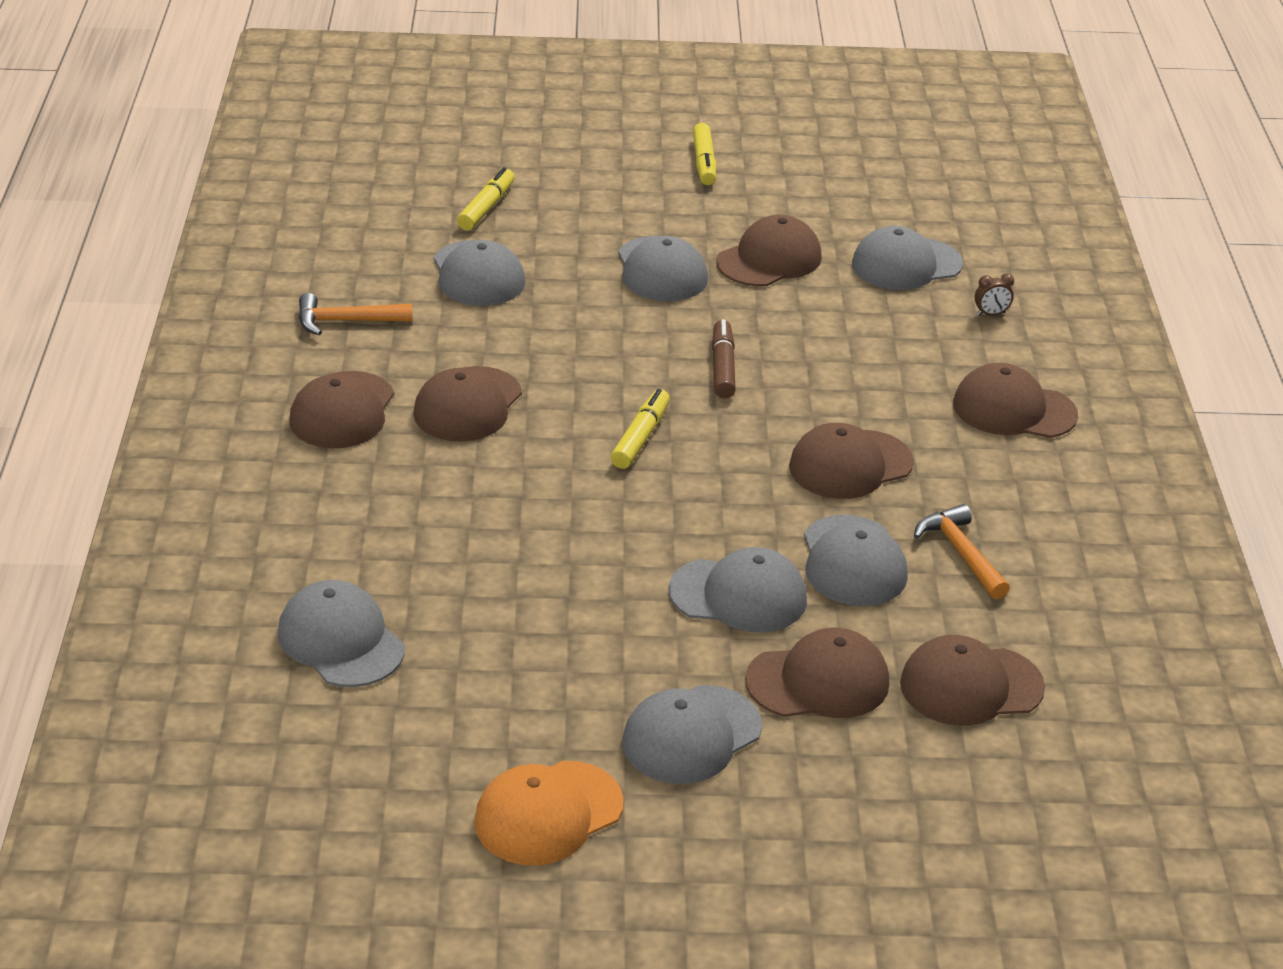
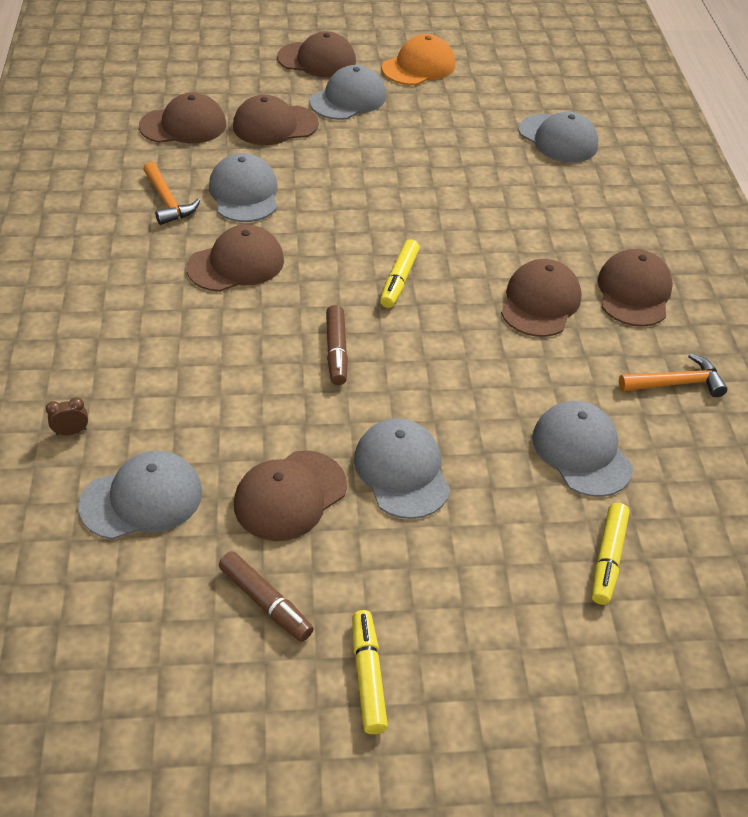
camera: 175 degrees right, 10 degrees up
(738, 595) = (322, 170): grey cap -> none
(786, 201) = (265, 602): none -> brown marker
(1014, 409) = (88, 321): brown cap -> brown cap (317, 60)

